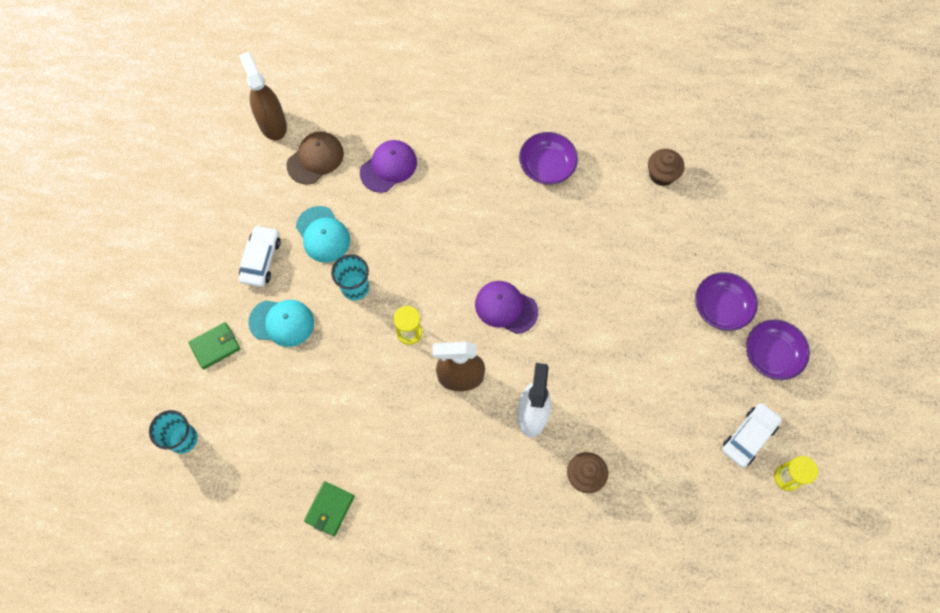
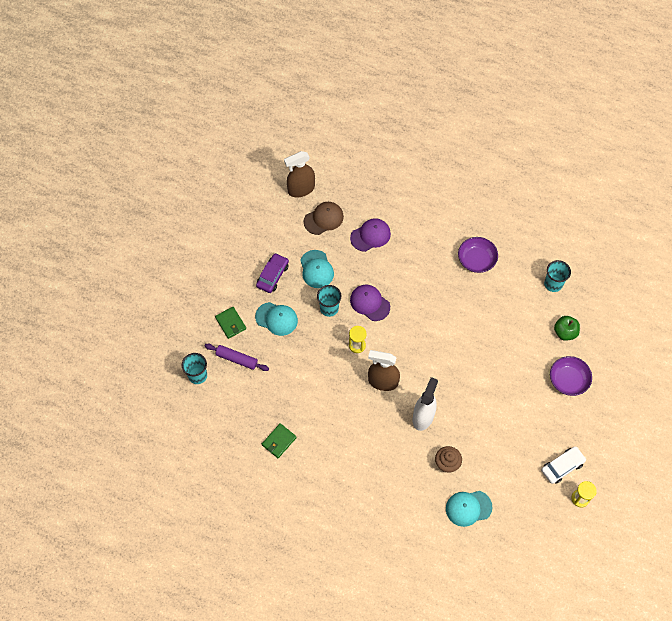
camera: 15 degrees right, 5 degrees down
(215, 346) = (230, 323): green wallet -> green wallet turned 75 degrees clockwise
(237, 398) = (237, 359): none -> purple rolling pin
(261, 259) = (272, 276): white car -> purple car
(272, 124) = (301, 189): brown spray bottle -> brown spray bottle turned 105 degrees counterclockwise
(506, 308) = (424, 345): purple cap -> purple cap (370, 303)
(633, 536) = (468, 508): none -> turquoise cap
(662, 174) = (553, 284): brown cupcake -> turquoise cup
(697, 239) = (565, 332): none -> green apple
(771, 354) = (593, 419): purple bowl -> none

